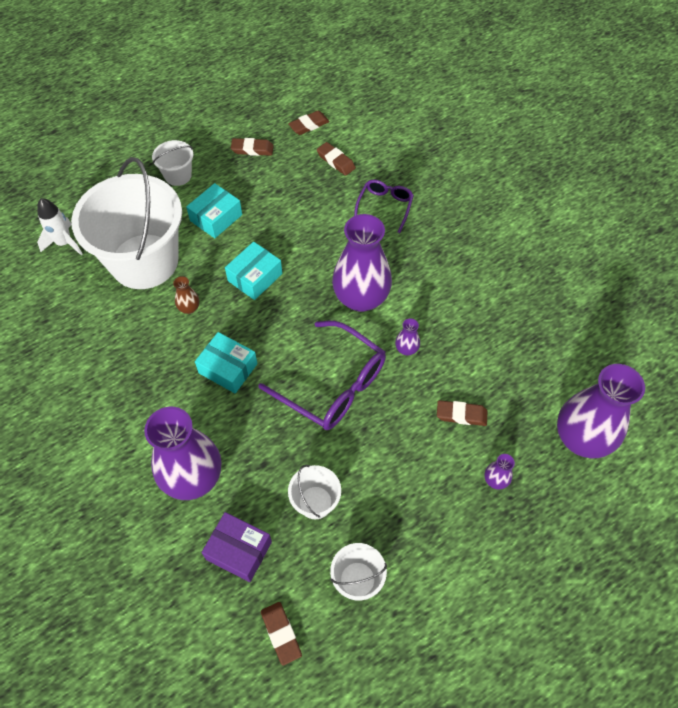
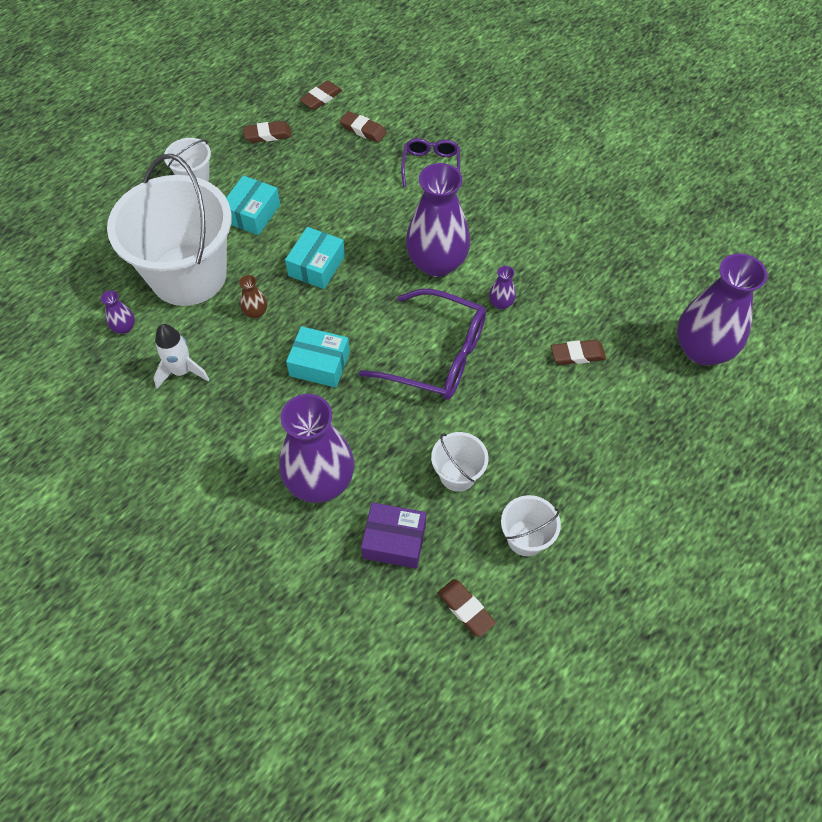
camera: 15 degrees left, 0 degrees up
(64, 243) = (90, 275): white rocket -> white rocket (182, 371)
(495, 480) = (631, 409): purple vase -> purple vase (124, 327)

